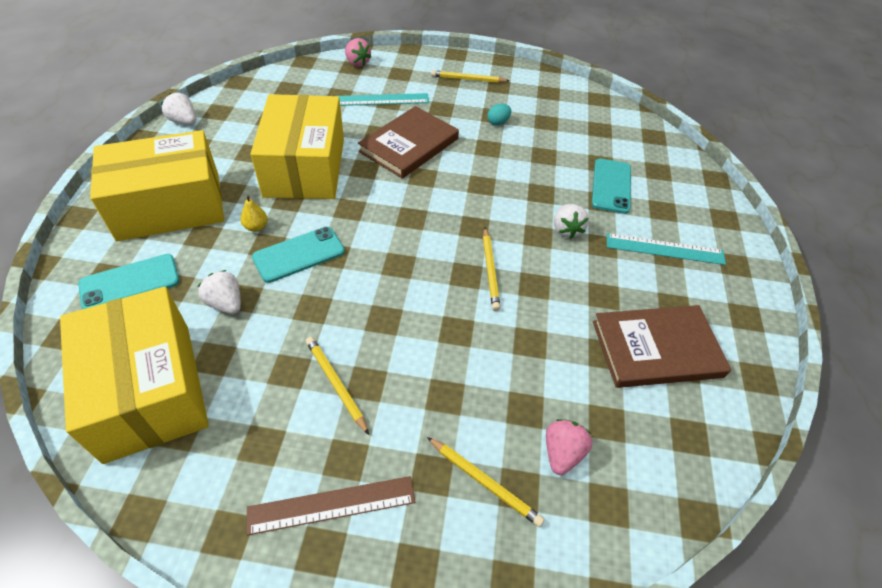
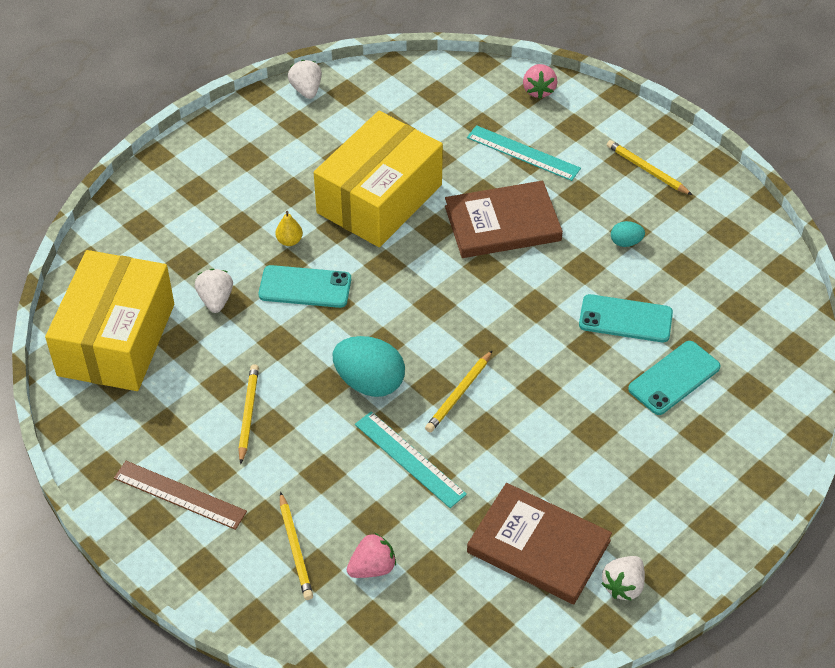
camera: 40 degrees right, 0 degrees up
(130, 282) = (157, 241): turquoise phone -> turquoise phone (625, 319)
(170, 206) = (233, 181): yellow box -> none
(416, 299) = (369, 382): none -> turquoise egg
(566, 230) = (574, 397): white strawberry -> white strawberry (623, 586)
(664, 249) = (654, 470): turquoise ruler -> turquoise ruler (409, 459)

